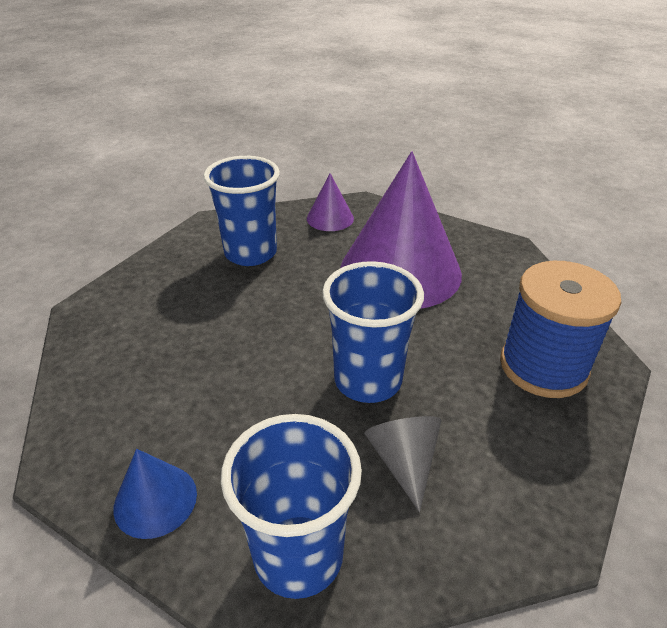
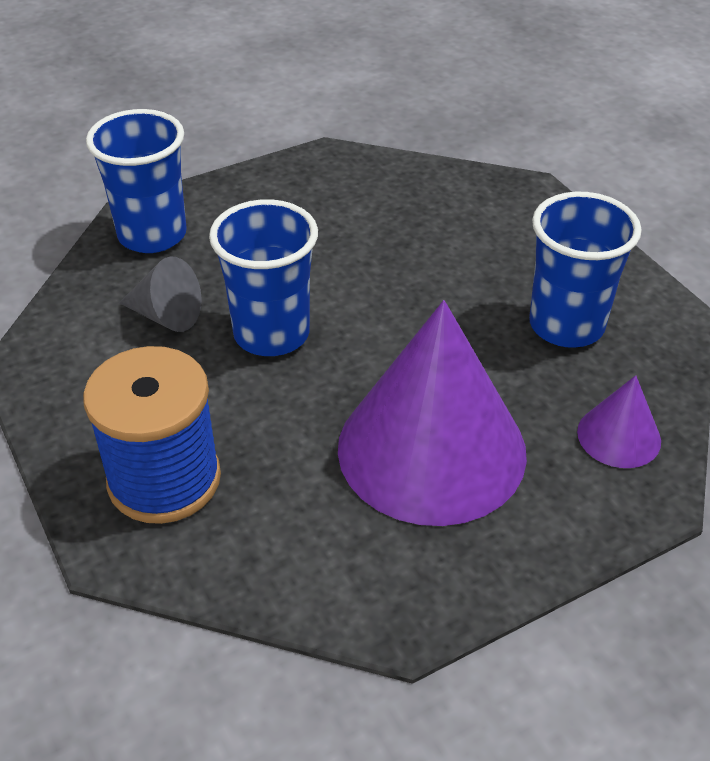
camera: 120 degrees right, 5 degrees up
(155, 500) = (259, 187): blue cone -> none

